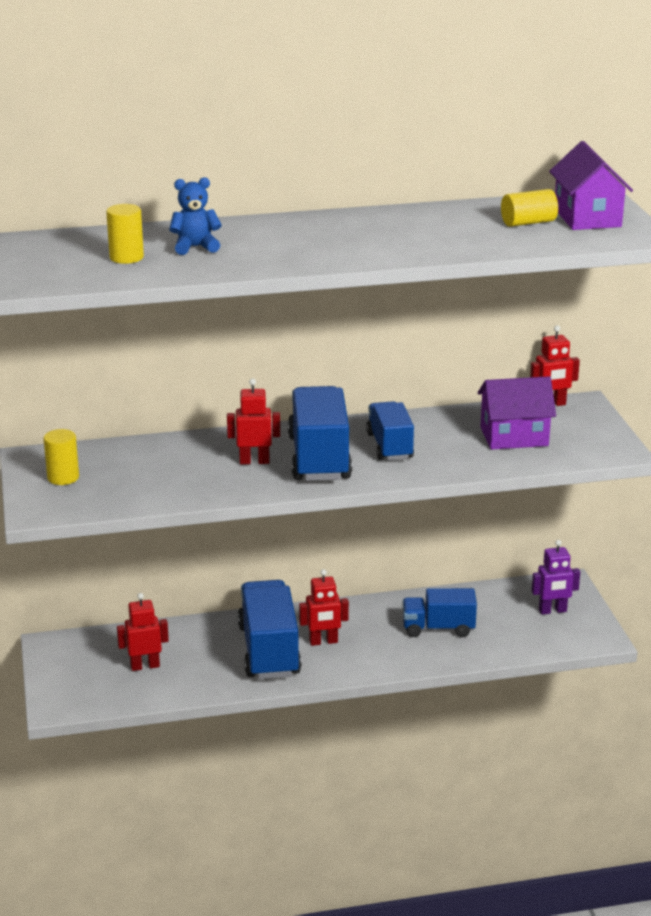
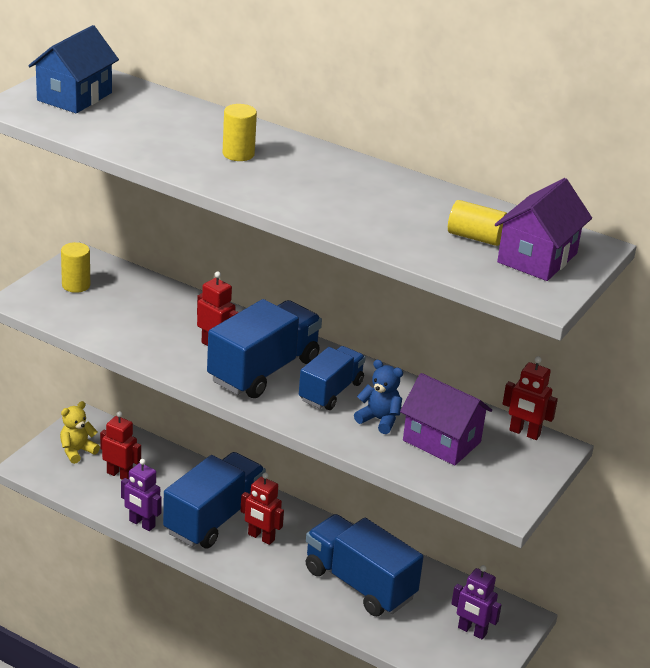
camera: 40 degrees right, 5 degrees up
(50, 258) = (74, 96): none -> blue house
(80, 670) = (77, 451): none -> yellow teddy bear
(126, 257) = (121, 120): yellow cylinder -> yellow cylinder (238, 154)
(195, 247) = (183, 134): blue teddy bear -> blue teddy bear (379, 420)
(220, 688) = (141, 524): none -> purple robot
(438, 628) = (359, 584): blue truck -> blue truck, size x1.59

